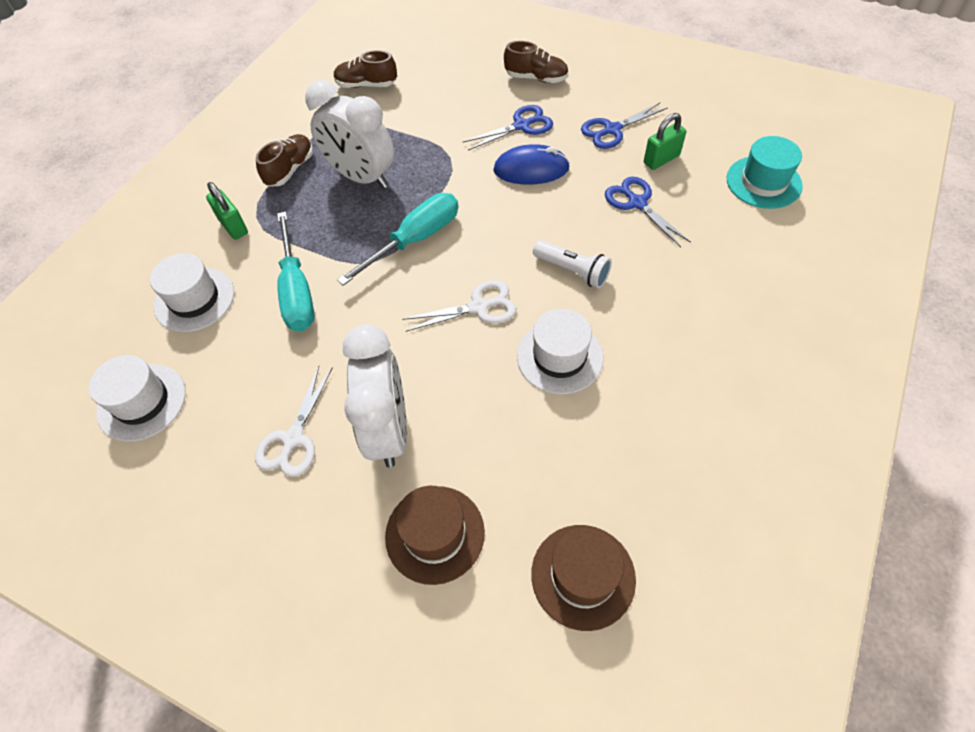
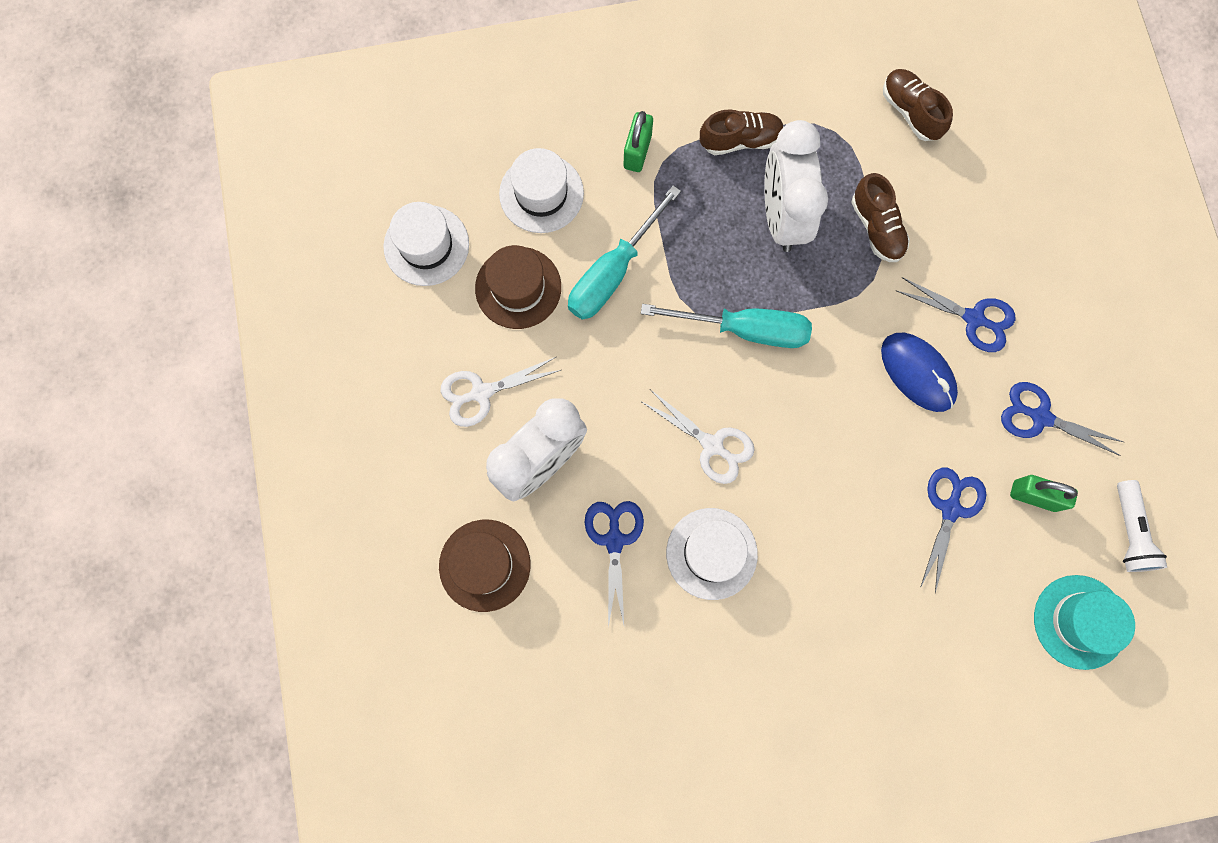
camera: 50 degrees right, 20 degrees up
(496, 417) = (614, 540): none -> blue scissors
(536, 78) = (1062, 281): brown shoe -> brown shoe (876, 227)
(573, 271) = (816, 502): white flashlight -> white flashlight (1129, 532)
(583, 576) = (530, 700): brown hat -> brown hat (518, 288)

